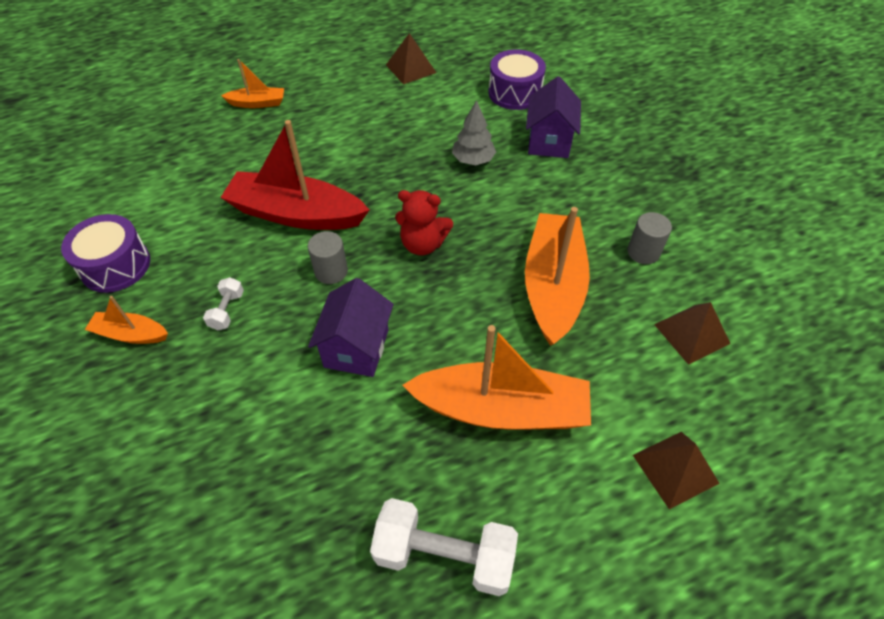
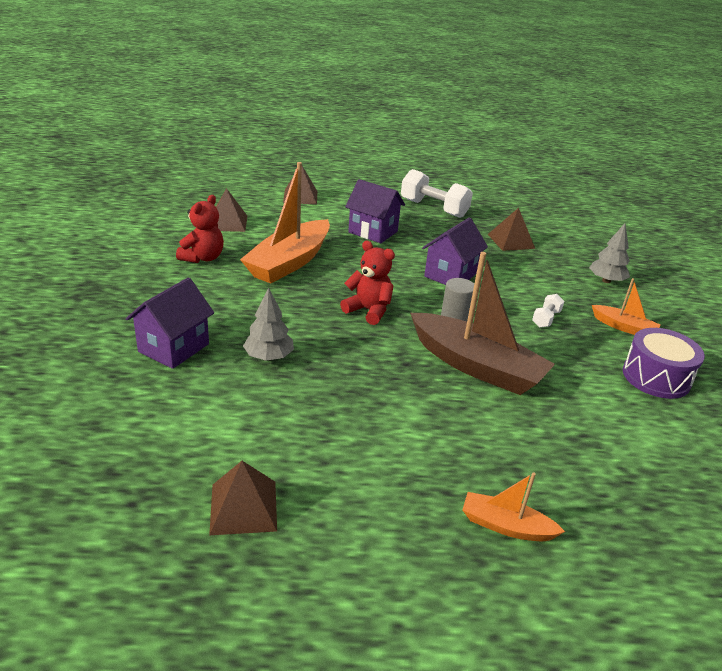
camera: 160 degrees left, 20 degrees down
(132, 437) = (606, 281): none -> grey tree
(283, 493) = (511, 241): none -> brown pyramid
(296, 214) = (476, 366): red boat -> brown boat
(501, 409) = (373, 232): orange boat -> purple house
(514, 93) = (143, 413): purple drum -> none
(643, 252) = (203, 258): grey cylinder -> red teddy bear

